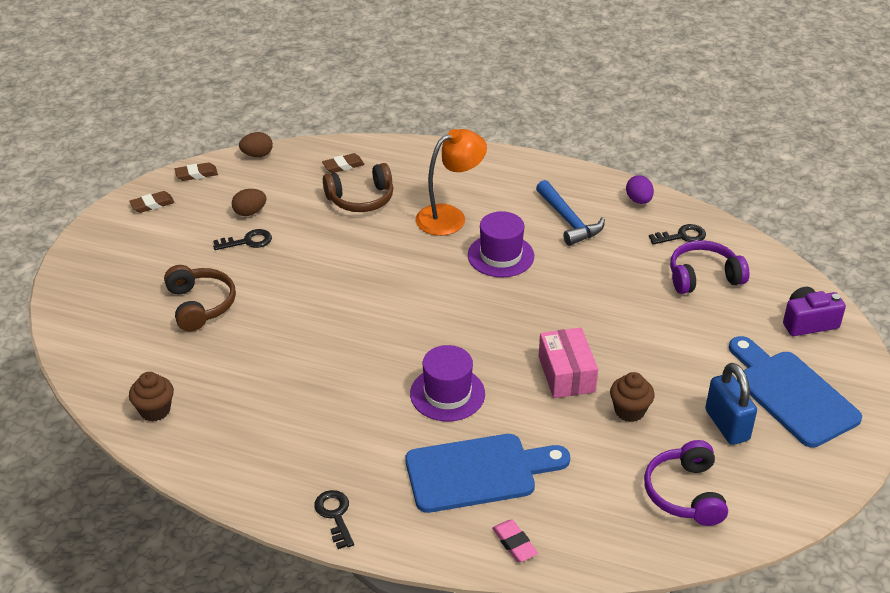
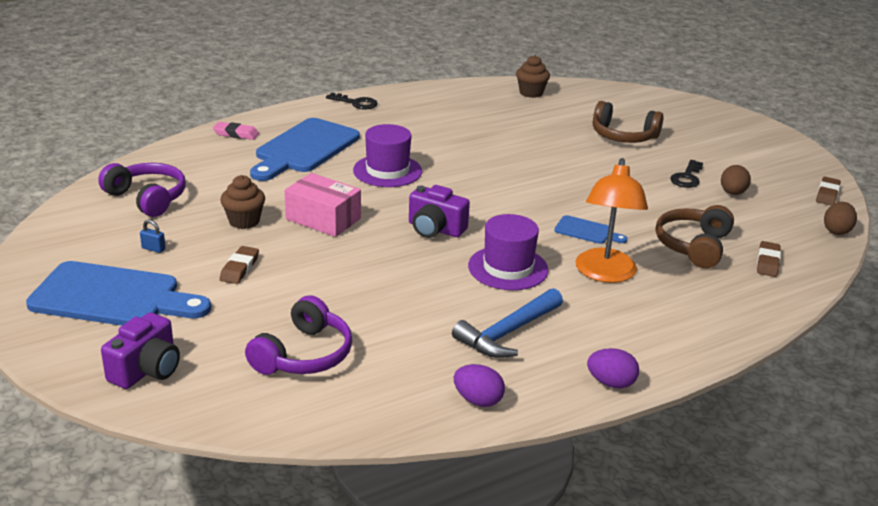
camera: 130 degrees right, 10 degrees down
(152, 204) = (793, 163): brown eraser -> brown eraser (239, 268)
(403, 248) = (586, 231): none -> blue cutting board
(499, 313) = (435, 229): none -> purple camera
(558, 169) = (611, 383): none -> purple egg
(568, 220) = (507, 333): blue hammer -> blue hammer turned 60 degrees counterclockwise
(682, 236) = (378, 386): black key -> none
(727, 425) = (153, 249): blue padlock -> blue padlock, size x0.40

